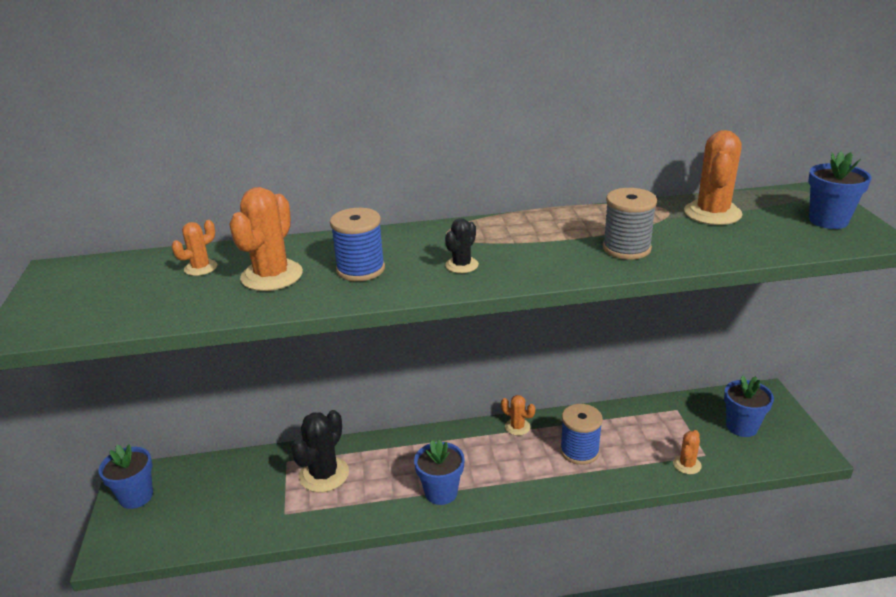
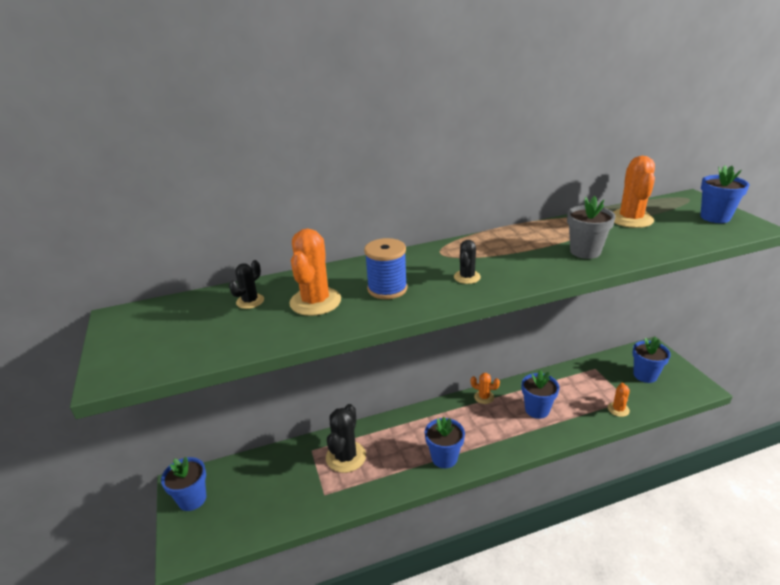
camera: 10 degrees left, 0 degrees up
(200, 268) = (250, 301): orange cactus -> black cactus
(579, 451) = (537, 410): blue spool -> blue flower pot
(626, 248) = (585, 251): grey spool -> grey flower pot

